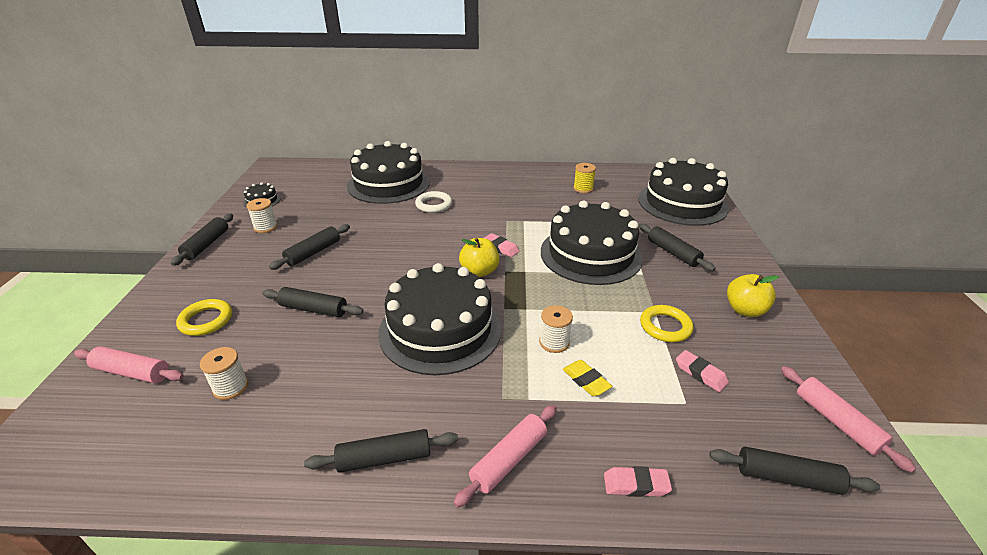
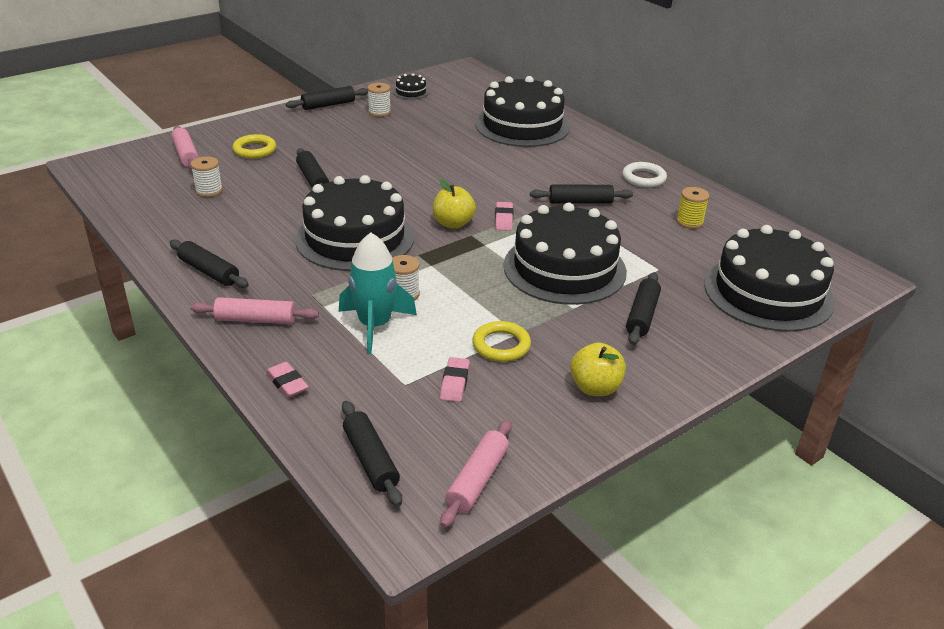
camera: 50 degrees right, 0 degrees up
(313, 252) = (376, 145): black rolling pin -> black rolling pin (580, 202)
(434, 205) = (522, 160): white ring -> white ring (644, 178)
(586, 381) = (374, 325): yellow eraser -> turquoise rocket

